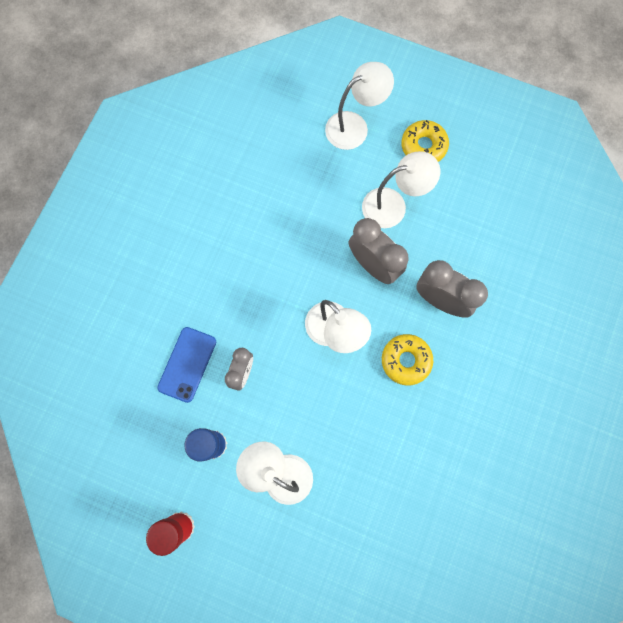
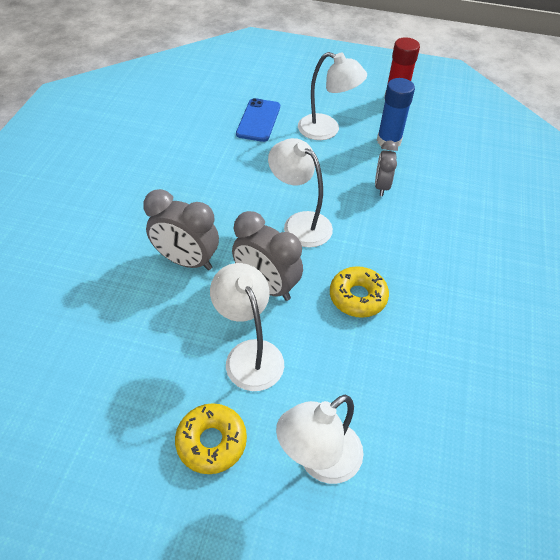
camera: 170 degrees right, 25 degrees down
(187, 364) = (435, 187): blue phone -> blue phone (258, 120)
(393, 205) = (249, 354): white lamp -> white lamp turned 90 degrees clockwise
(406, 360) = (223, 208): yellow donut -> yellow donut (357, 297)

